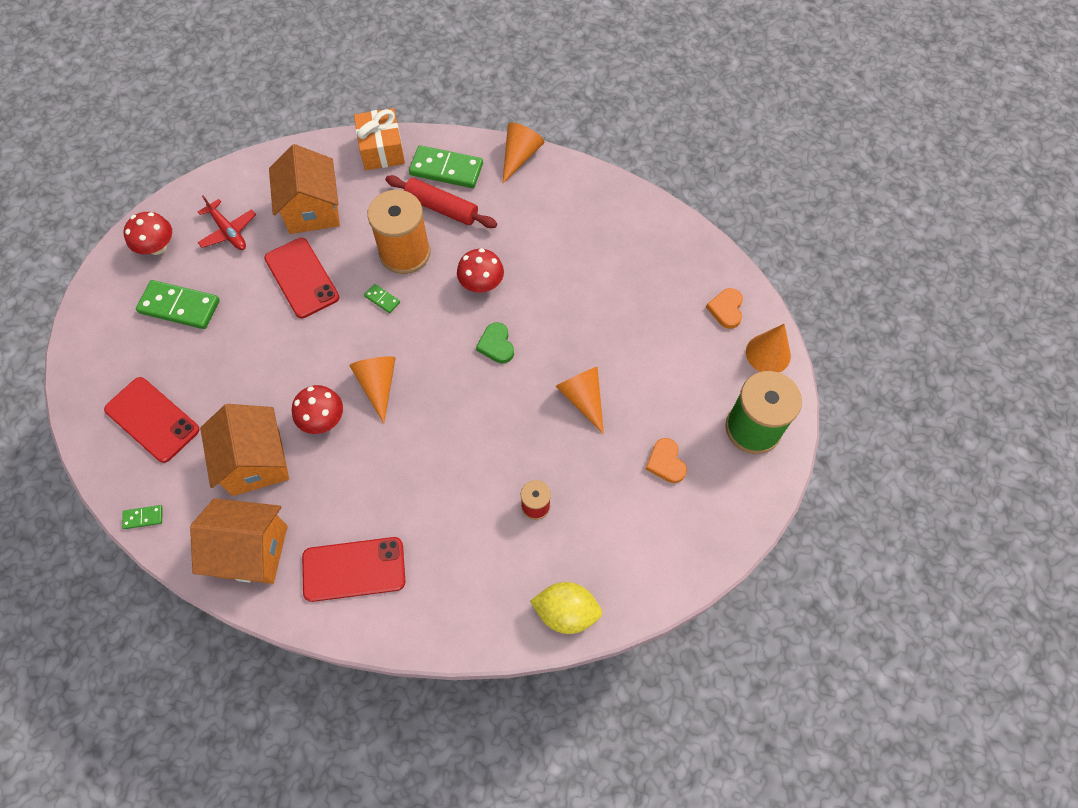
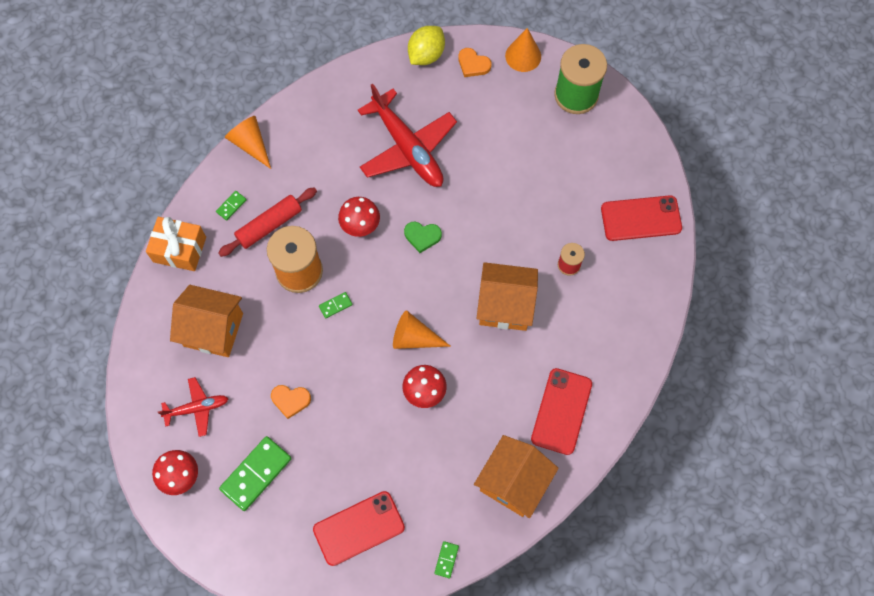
camera: 65 degrees left, 5 degrees up
(256, 462) = (438, 455): orange house -> orange house (505, 305)
(302, 278) = (280, 362): red phone -> red phone (641, 218)
(446, 169) = (231, 206): green domino -> green domino, size x0.46
(566, 612) = (656, 278): yellow lemon -> yellow lemon (426, 55)
(583, 398) = (498, 195): orange cone -> none
(591, 289) = (407, 147): none -> red plane
(666, 462) = (575, 163): orange heart -> orange heart (290, 400)

